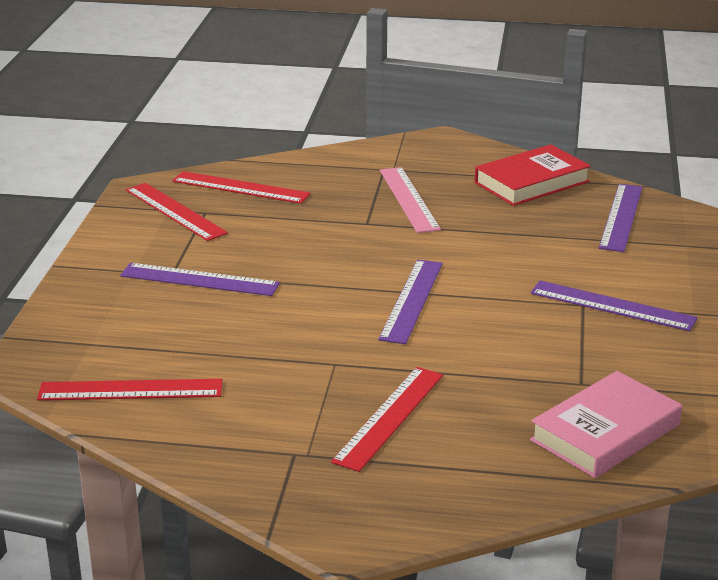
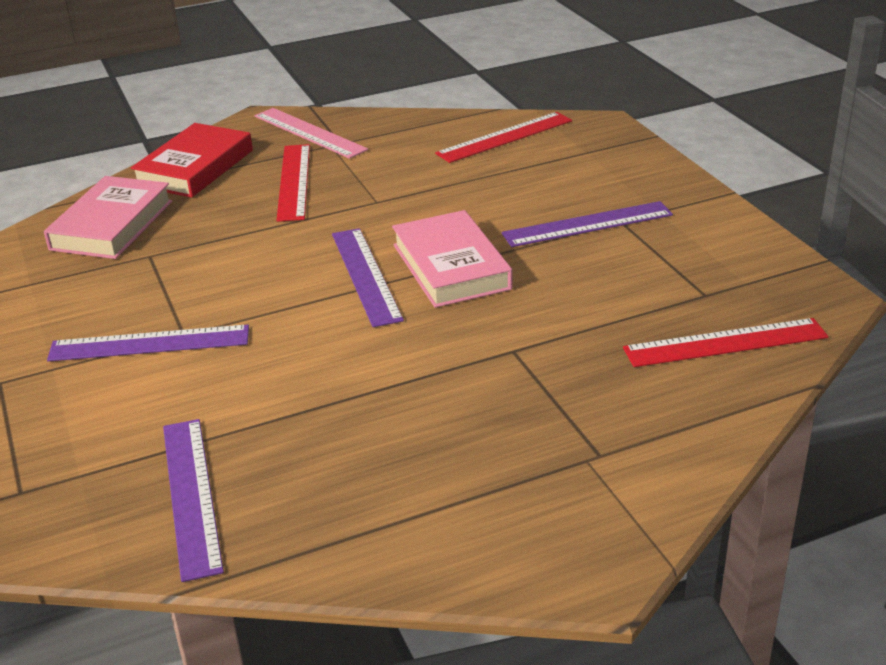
camera: 150 degrees right, 5 degrees up
(175, 211) = (736, 283): red ruler -> none
(341, 285) = (451, 267): none -> pink book
(409, 199) = (504, 409): pink ruler -> pink ruler (309, 133)
(532, 182) = (364, 518): red book -> red book (195, 168)

